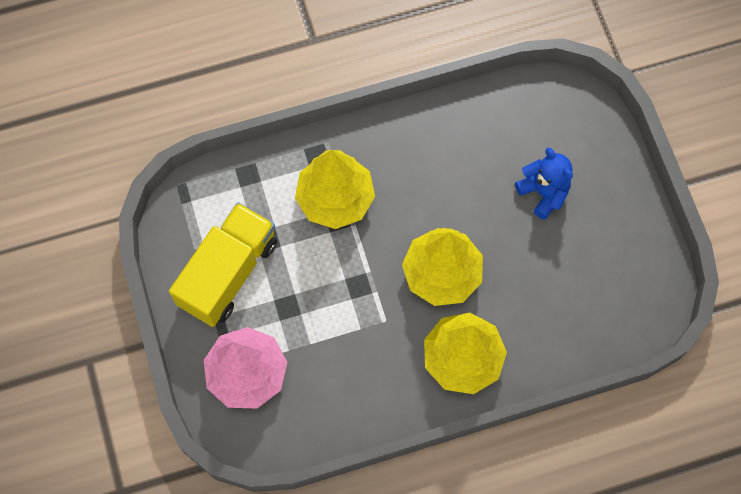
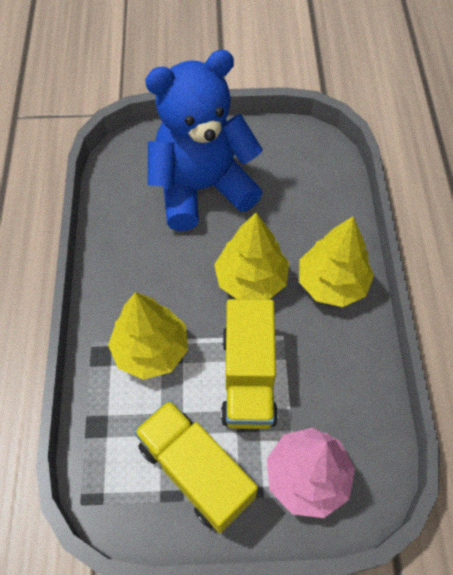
camera: 75 degrees left, 10 degrees down
(331, 297) = (248, 377): none -> yellow truck
(543, 193) = (202, 188): blue teddy bear -> blue teddy bear, size x2.35

